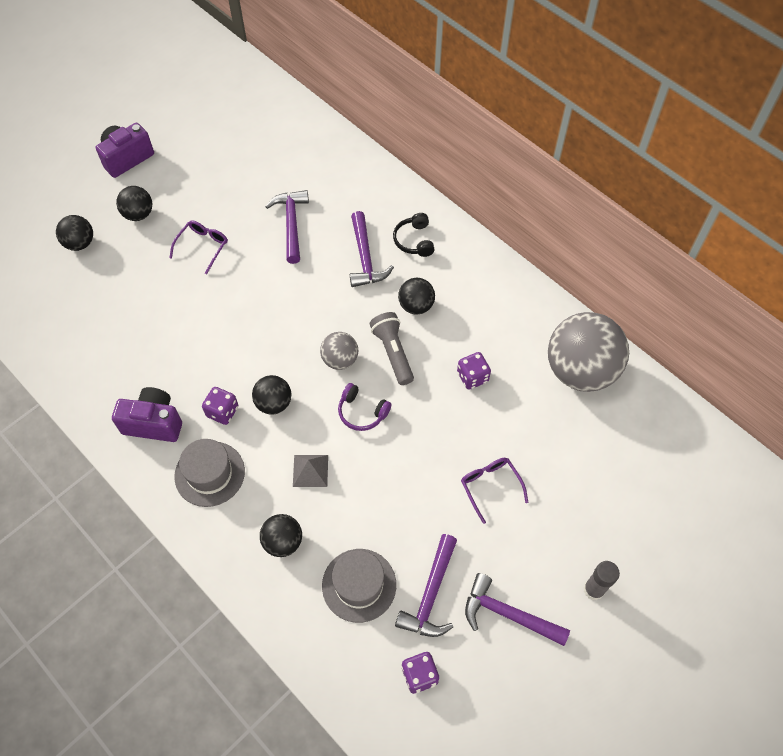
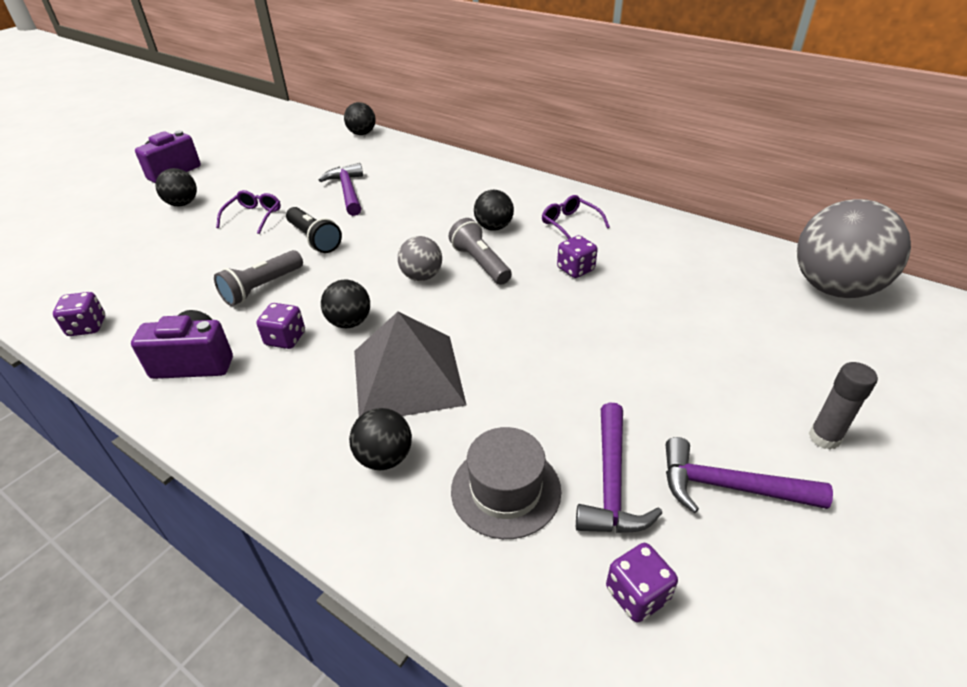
camera: 10 degrees left, 20 degrees down
(70, 366) = (87, 327): none -> purple dice
(80, 243) = (114, 230): black ball -> black ball (362, 134)
(206, 347) = (262, 288): none -> grey flashlight
(209, 474) = (272, 400): grey hat -> none
(254, 291) = (314, 239): none -> black flashlight
(310, 470) = (408, 376): grey pyramid -> grey pyramid, size x2.25
(362, 412) = (459, 315): purple headphones -> none
(365, 257) = (430, 203): purple hammer -> none
(414, 240) = (476, 187): black headphones -> none
(490, 486) = (638, 356): purple glasses -> purple glasses (569, 224)
(580, 371) = (688, 249): grey ball -> grey ball (834, 288)

